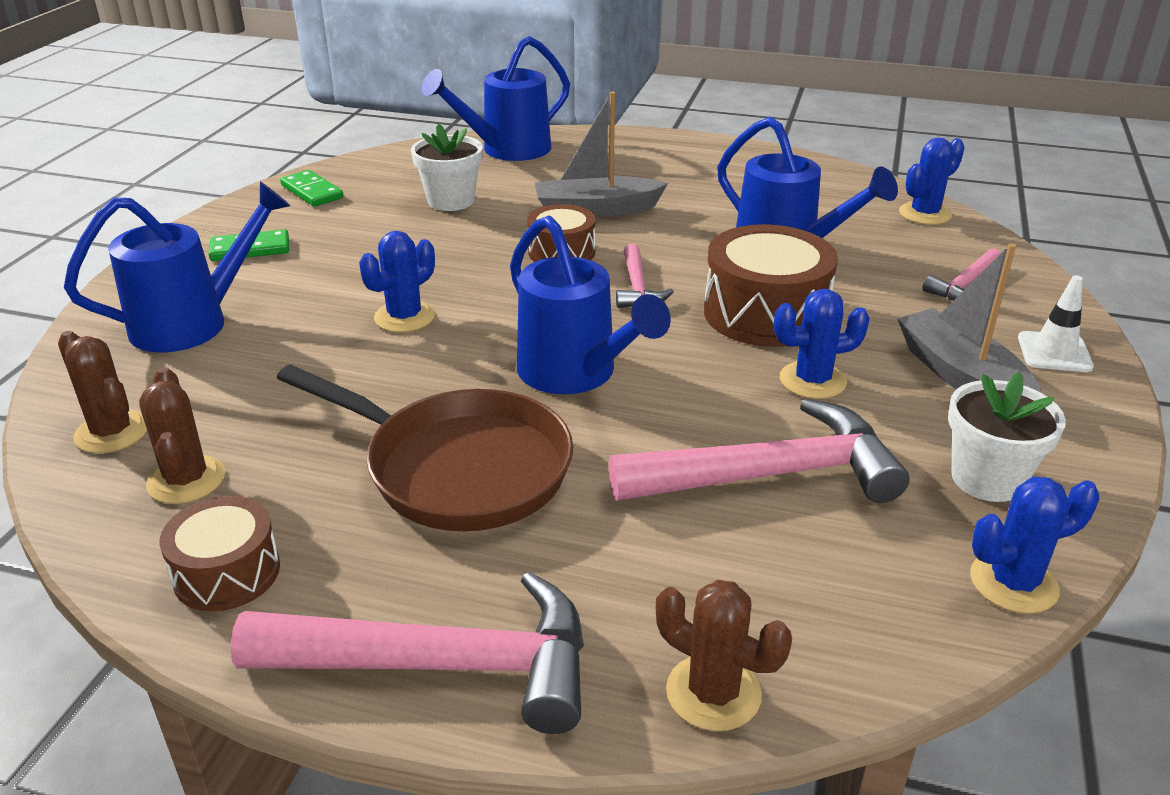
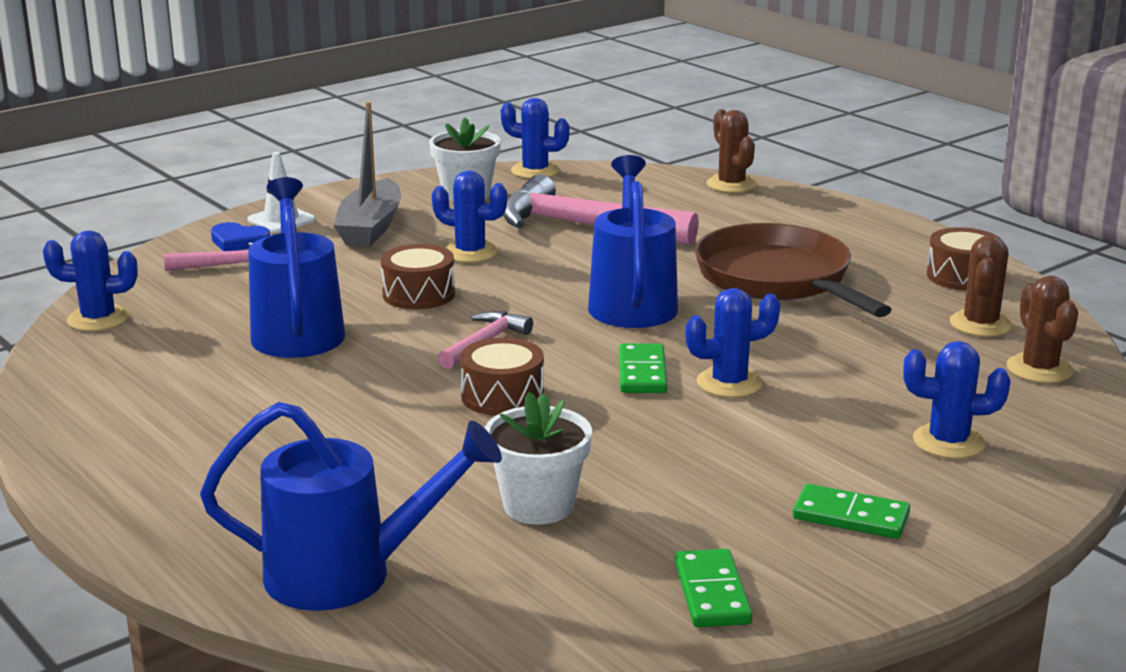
camera: 145 degrees left, 10 degrees down
(193, 322) = (948, 442): blue watering can -> blue cactus
(441, 665) = (856, 220): pink hammer -> none
(483, 303) = (642, 373): none -> green domino
(596, 210) = (390, 432): grey boat -> none
(765, 313) = (418, 294): brown drum -> brown drum, size x0.60
(1020, 312) = (238, 241): none -> blue heart

